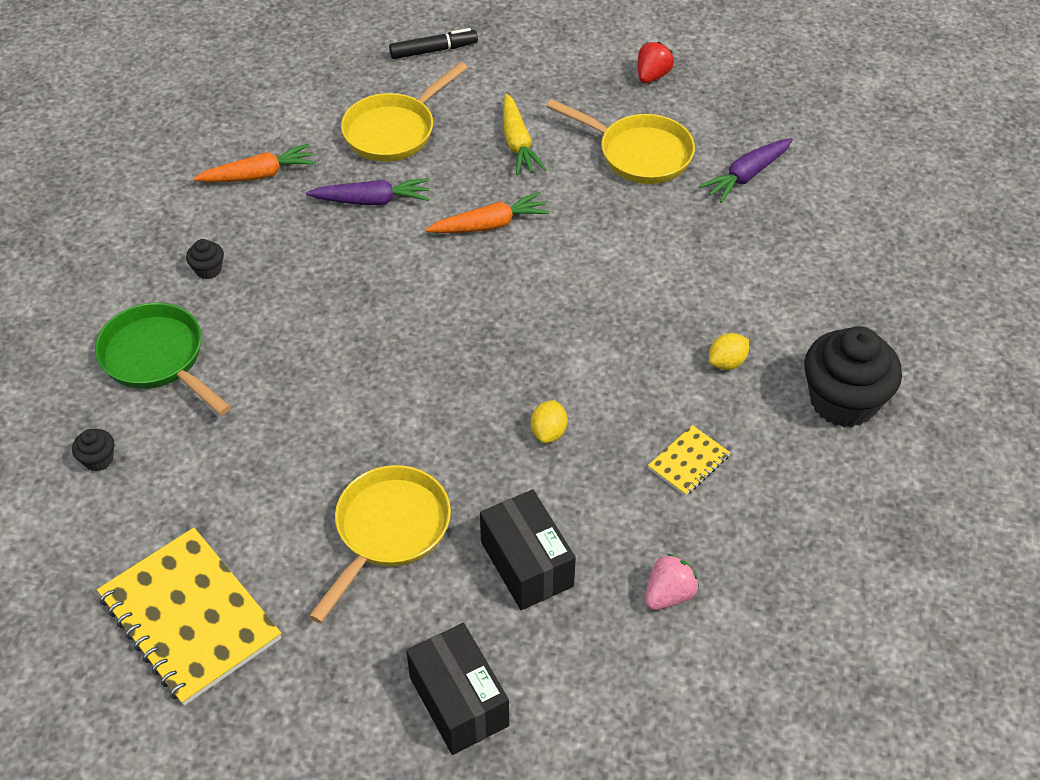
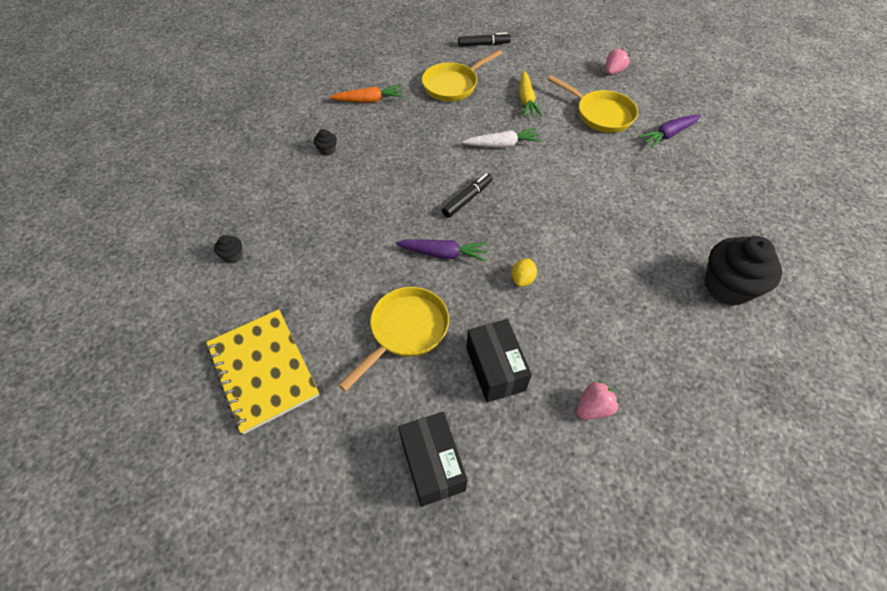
camera: 10 degrees right, 5 degrees up
(158, 359) = (284, 199): green pan -> none
(372, 200) = (433, 122): purple carrot -> purple carrot (443, 254)
(448, 321) = (467, 199): none -> black marker
(490, 225) = (502, 145): orange carrot -> white carrot
(652, 76) = (613, 71): red strawberry -> pink strawberry
(689, 462) = (616, 313): yellow notebook -> none
(727, 362) = (647, 249): yellow lemon -> none

